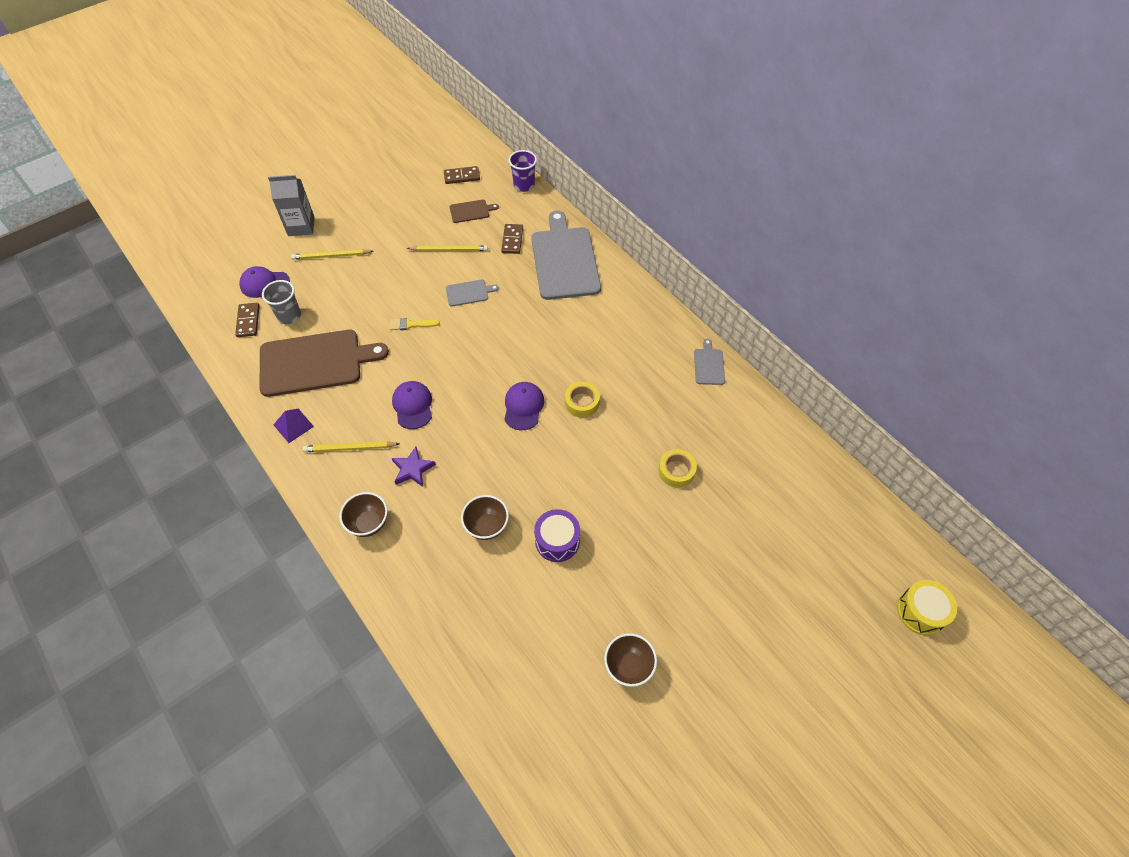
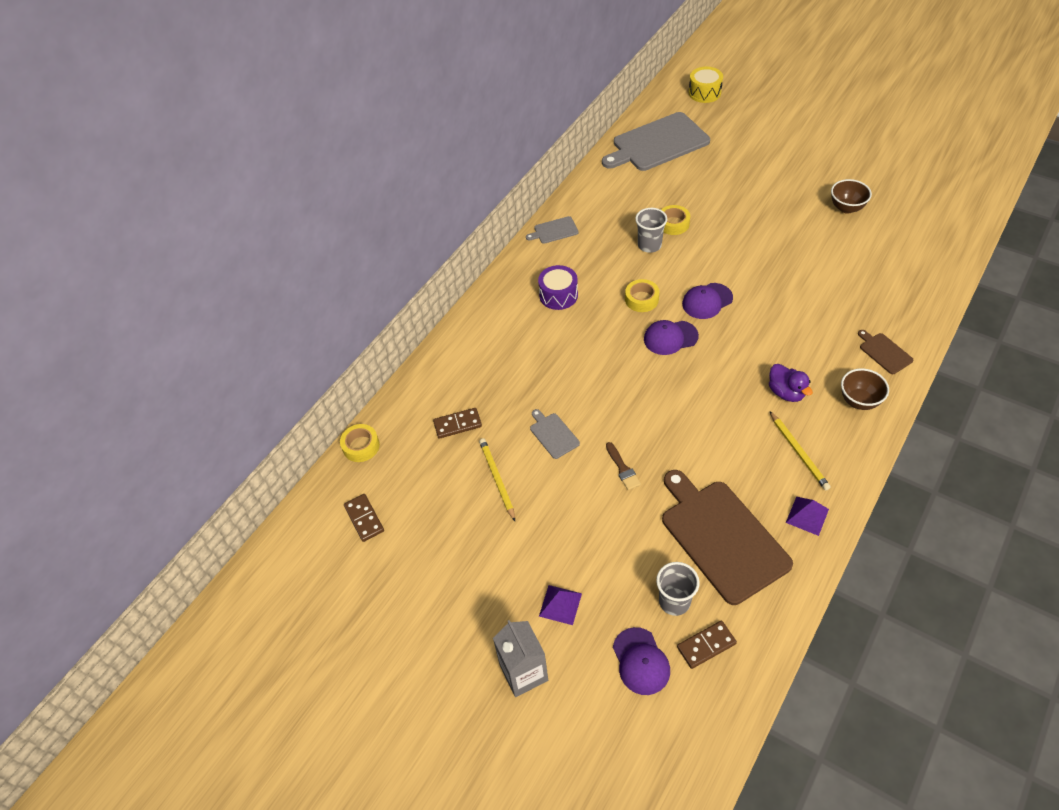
camera: 105 degrees left, 5 degrees down
(331, 256) = (560, 604): yellow pencil -> purple pyramid
(411, 324) = (623, 469): yellow brush -> brown brush
(412, 469) = (786, 392): purple star -> purple duck
(413, 406) = (720, 422): purple cap -> purple cap (707, 301)
(471, 211) = (424, 483): brown cutting board -> brown cutting board (884, 352)
(487, 526) = (802, 320): brown bowl -> none
(524, 185) = (361, 446): purple cup -> yellow tape
(557, 541) = (782, 273): purple drum -> purple drum (558, 295)
(564, 260) = (469, 368): grey cutting board -> grey cutting board (657, 143)
(653, 437) = (649, 245): none -> grey cup

